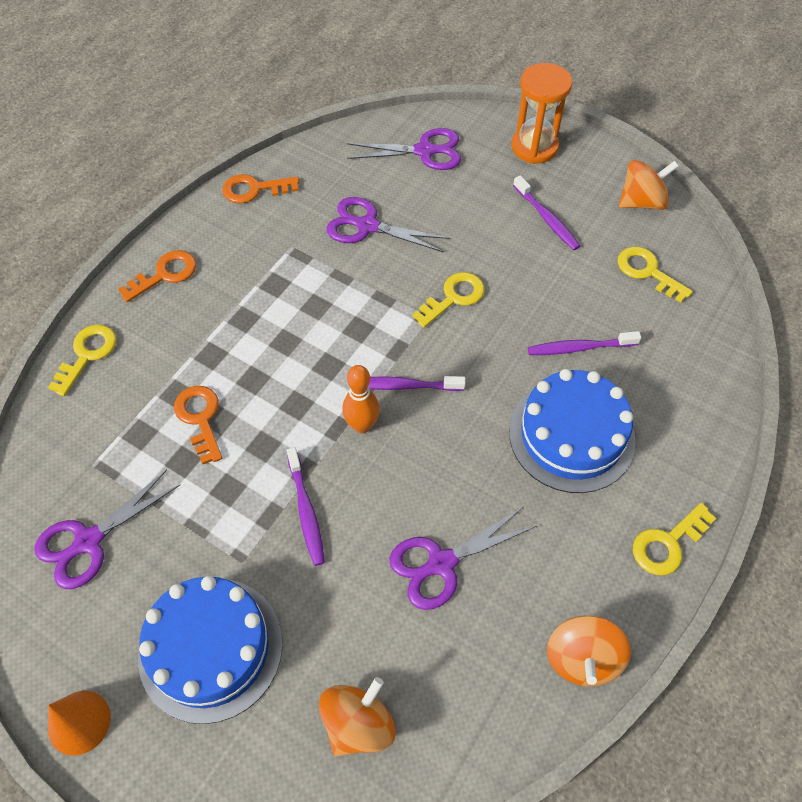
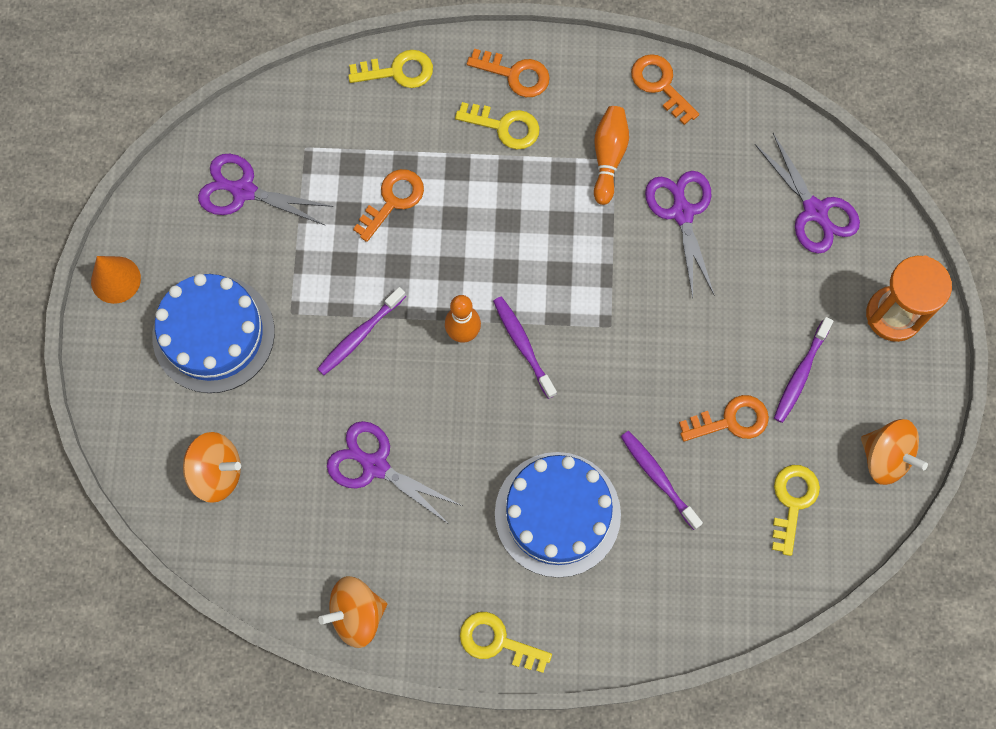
camera: 60 degrees right, 15 degrees up
(286, 249) = (608, 157): none -> orange bowling pin
(453, 297) = (646, 336): yellow key -> yellow key (504, 126)
(558, 278) = (730, 420): none -> orange key

